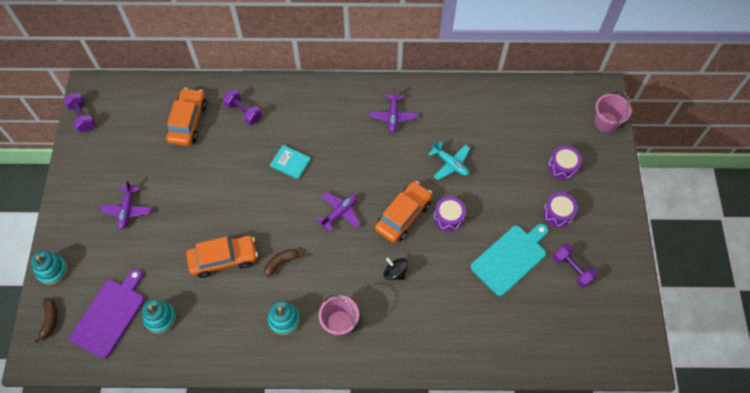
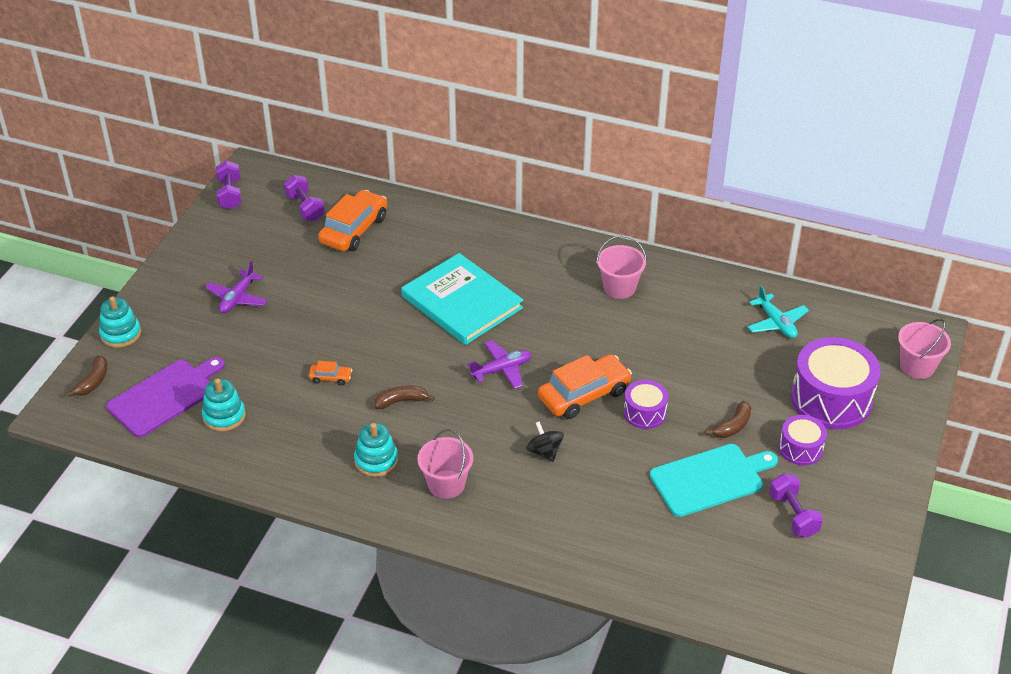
camera: 20 degrees right, 20 degrees down
(223, 259) = (330, 378): orange car -> orange car, size x0.45
(243, 112) = (427, 237): purple dumbbell -> purple dumbbell (305, 208)
(290, 163) = (461, 302): turquoise book -> turquoise book, size x2.19
(393, 116) = (619, 287): purple plane -> pink bucket
(450, 164) = (674, 356): turquoise plane -> turquoise plane (776, 323)
(509, 209) = (733, 426): none -> brown banana
(562, 167) = (831, 399): purple drum -> purple drum, size x1.89

